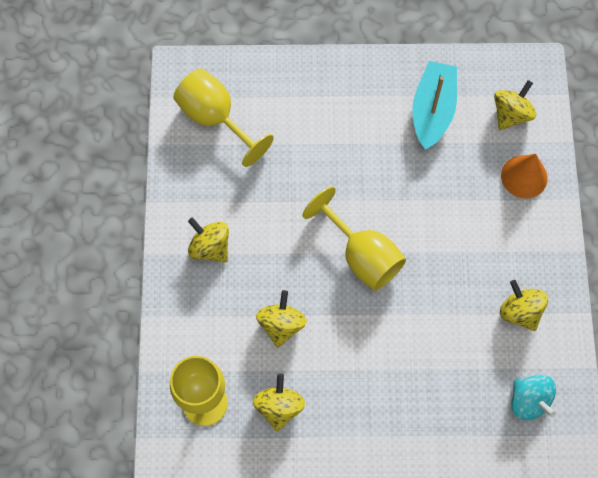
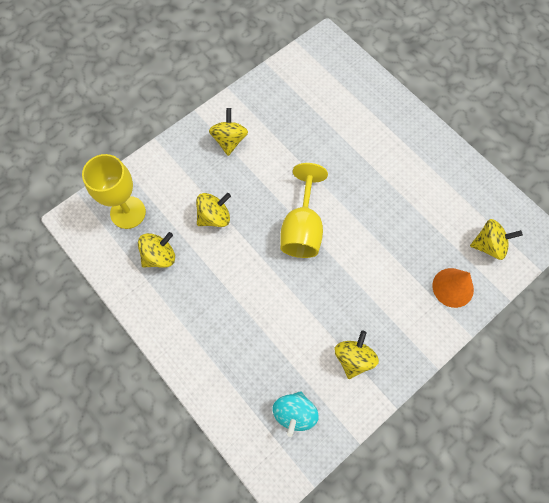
camera: 50 degrees right, 0 degrees up
(215, 118) = (314, 81): yellow goblet -> none
(432, 110) = (441, 195): turquoise boat -> none

